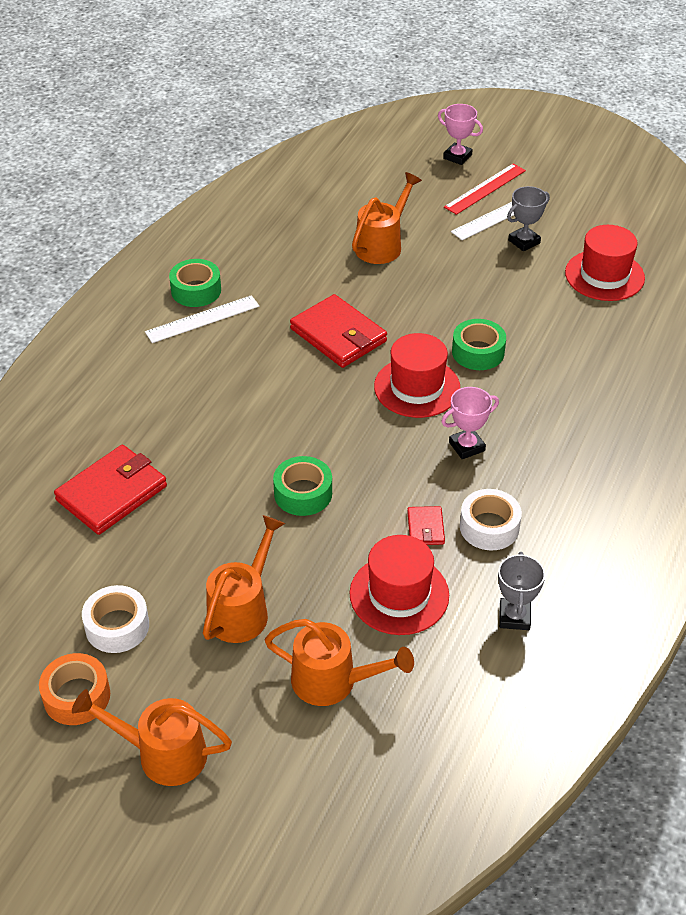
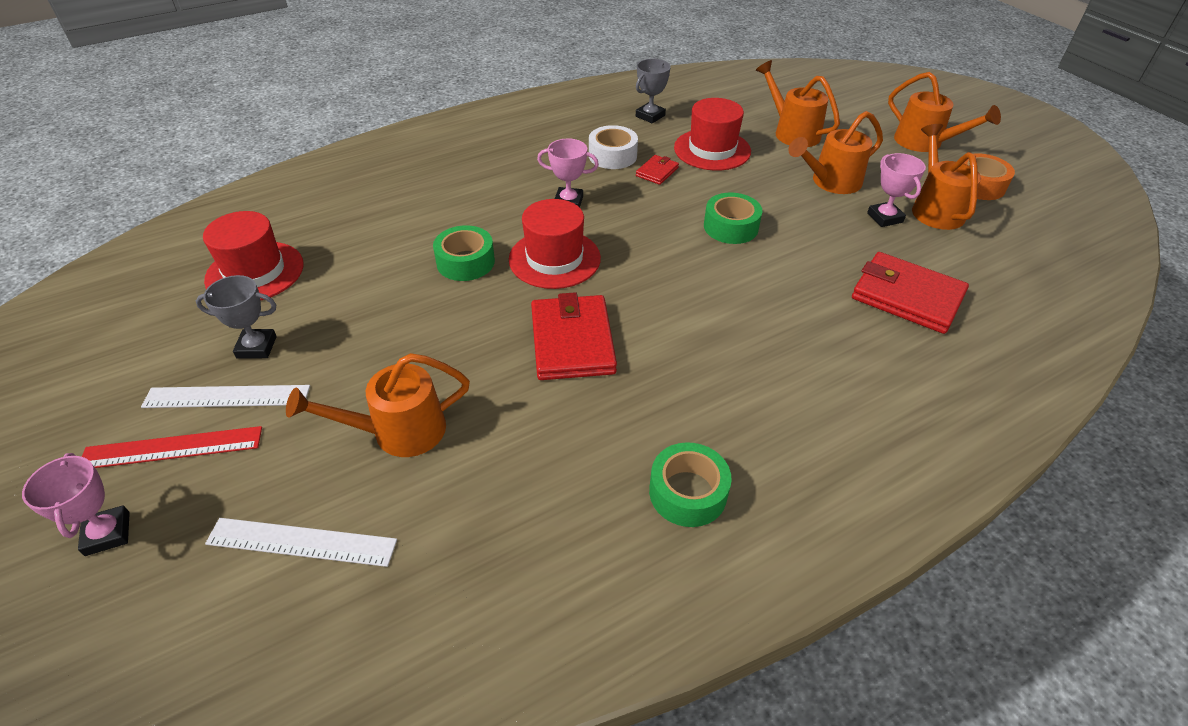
camera: 145 degrees left, 0 degrees up
(112, 493) = (907, 296): red wallet -> red wallet turned 45 degrees clockwise
(117, 626) = (934, 208): white tape -> orange watering can
(164, 583) = (884, 217): none -> pink trophy
(202, 319) = (707, 441): white ruler -> white ruler (302, 541)

